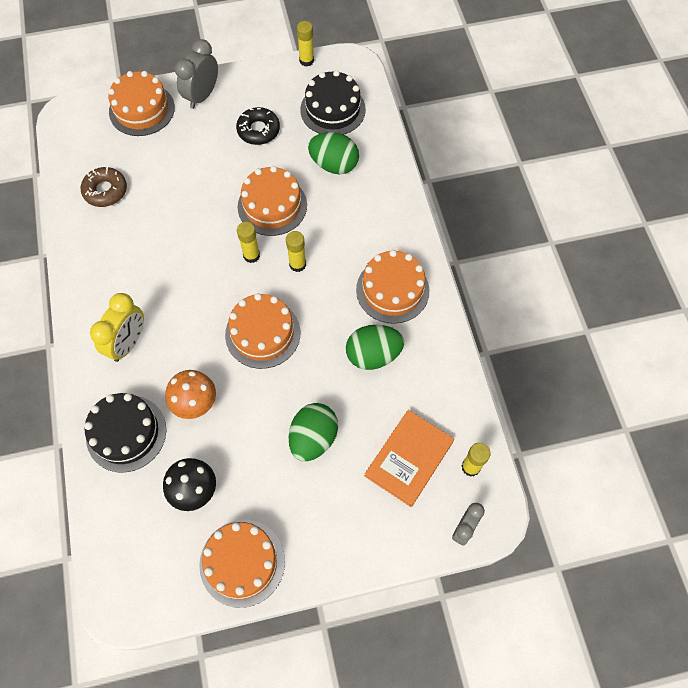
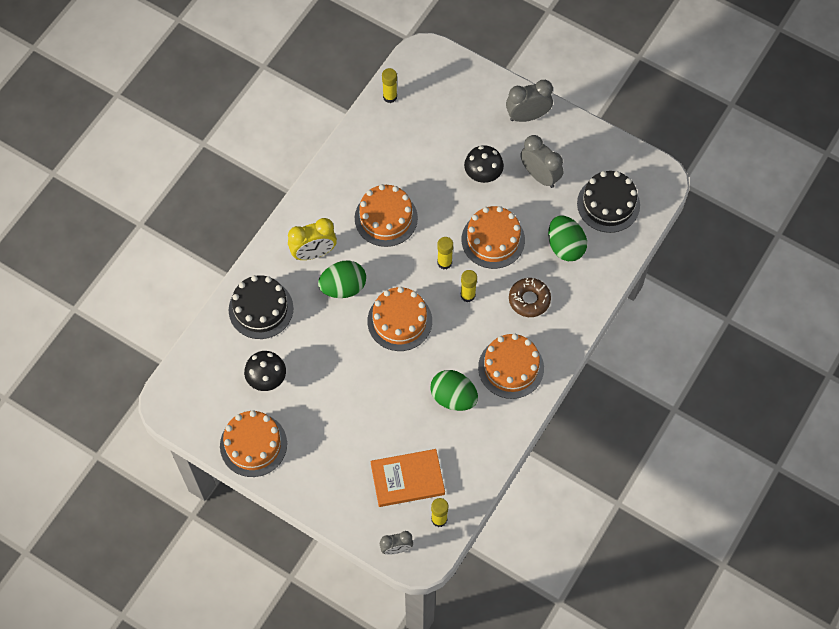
camera: 45 degrees right, 0 degrees up
(105, 191) = (396, 134): brown donut -> brown donut (529, 300)
(142, 109) = (476, 92): orange cake -> orange cake (386, 218)
(195, 402) = (317, 327): orange mushroom -> none
(211, 164) = (483, 174): none -> black mushroom
(258, 130) = (540, 176): black donut -> grey clock
(306, 60) = (630, 150): yellow glue stick -> yellow glue stick (390, 97)
(313, 438) = (364, 413): green egg -> green egg (343, 287)

